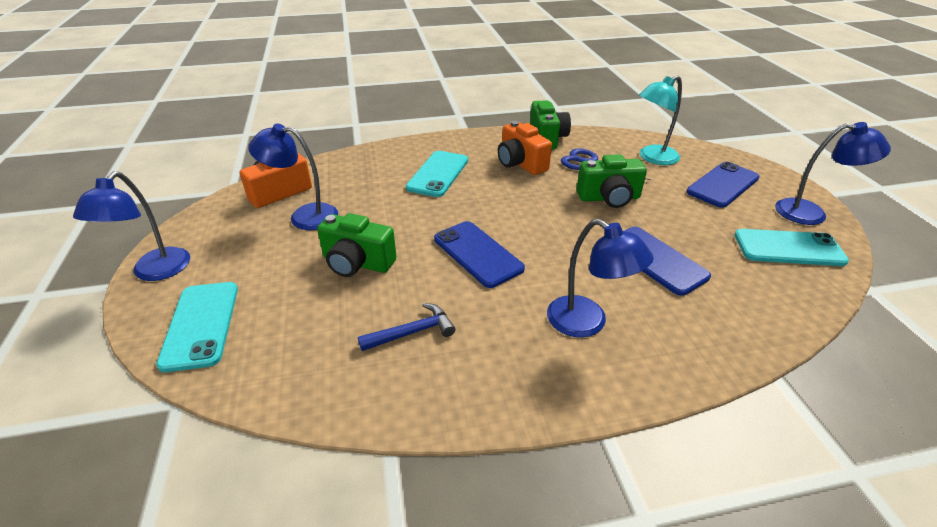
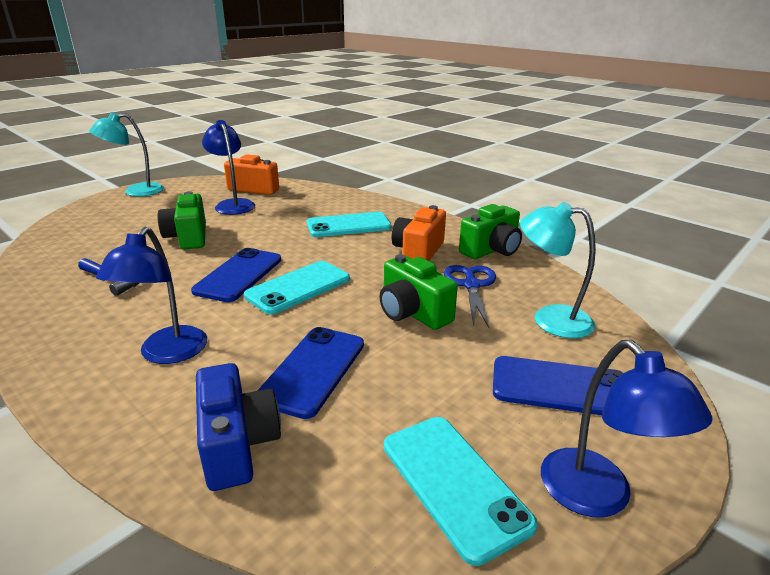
camera: 55 degrees right, 10 degrees down
(155, 272) = (135, 191): blue lamp -> turquoise lamp
(201, 325) = (90, 218): turquoise phone -> turquoise phone (298, 287)
(724, 314) = (237, 444): none -> blue camera

